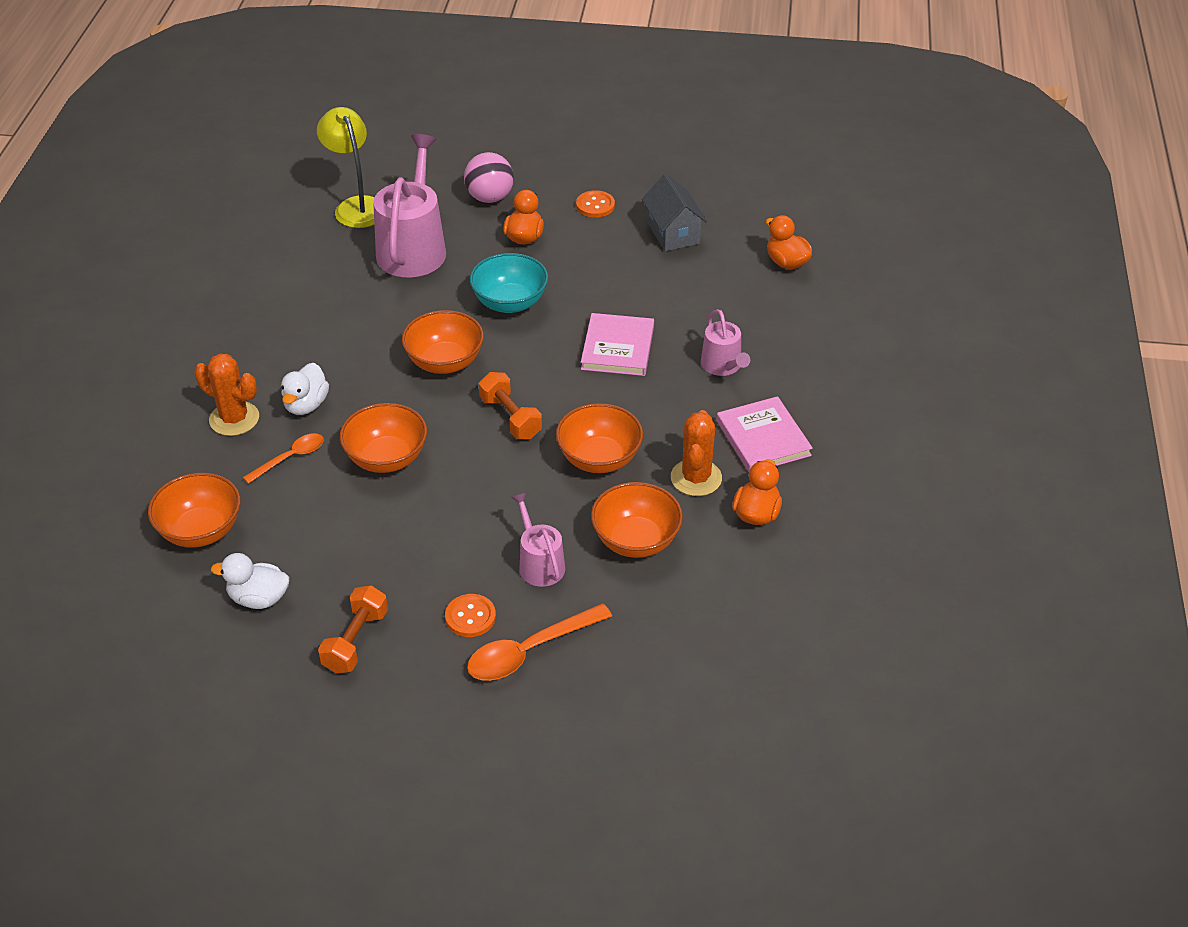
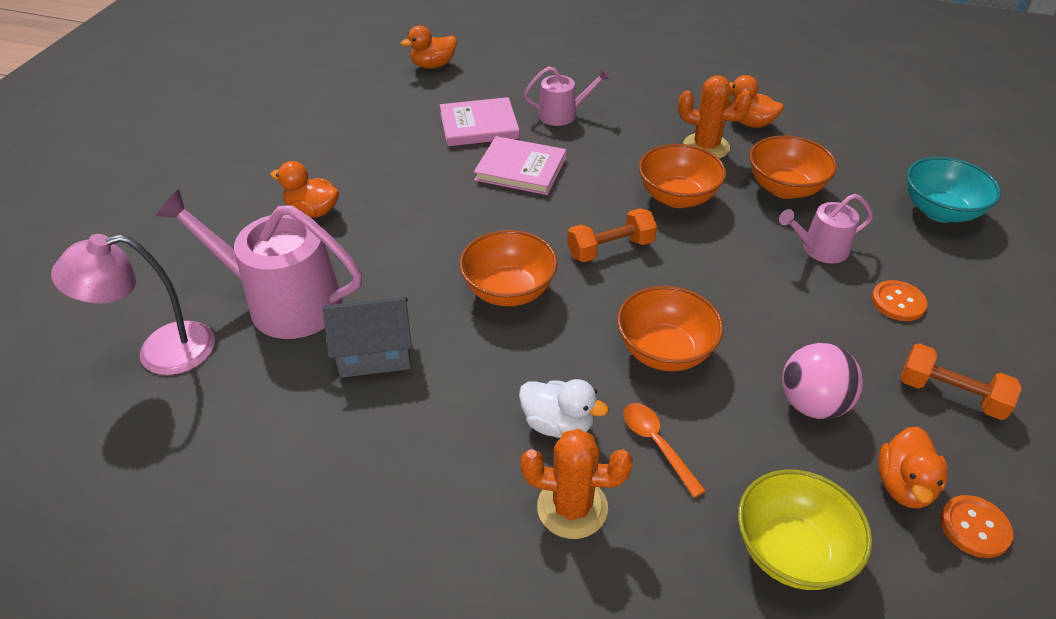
camera: 80 degrees left, 0 degrees up
(201, 530) = (791, 551): orange bowl -> yellow bowl
(234, 419) = (572, 507): orange cactus -> orange cactus turned 60 degrees clockwise
(259, 598) = (904, 485): white duck -> orange duck
(356, 206) = (160, 352): yellow lamp -> pink lamp
(490, 198) = (222, 230): pink ball -> pink ball (812, 404)
(510, 303) = (423, 232): turquoise bowl -> turquoise bowl (940, 211)
(529, 651) = (933, 266): orange spoon -> none
(595, 205) = (285, 157): orange button -> orange button (974, 527)
(673, 233) = (359, 117): grey house -> grey house (374, 354)
(763, 438) = (659, 107): pink book -> pink book (479, 125)

